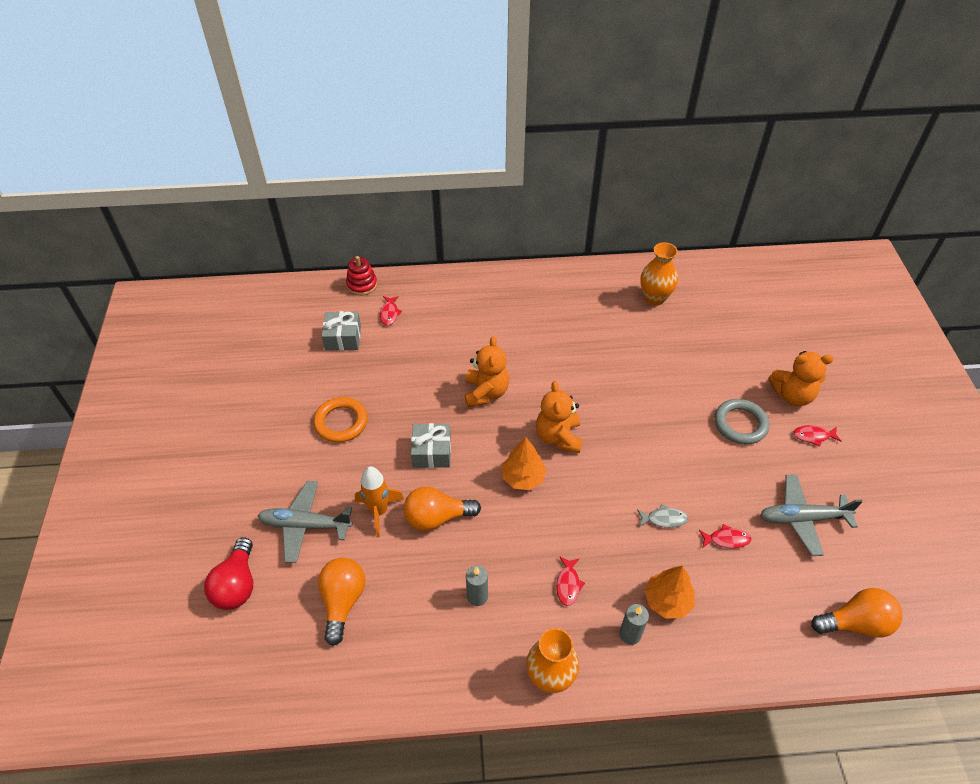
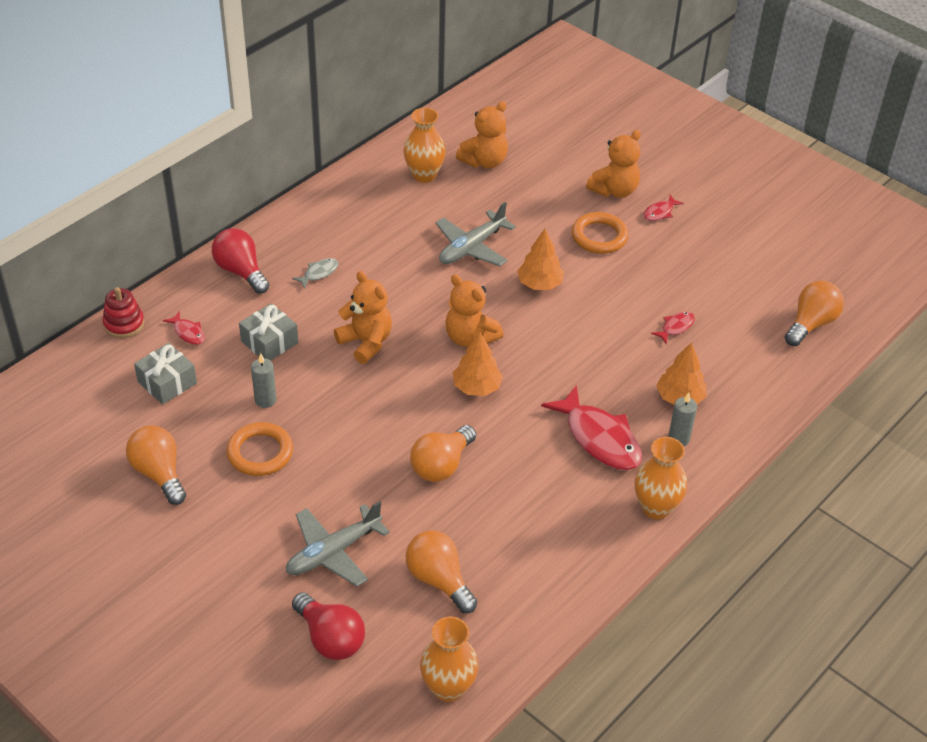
camera: 45 degrees left, 5 degrees down
(260, 688) = (448, 688): none -> orange vase
(274, 393) = (159, 473): none -> orange light bulb
(379, 511) = (386, 496): orange rocket -> none
(432, 452) = (375, 420): grey gift -> grey gift (269, 342)
(463, 293) = (241, 271): none -> red light bulb
(477, 596) = (541, 496): grey candle -> grey candle (265, 400)
(568, 584) = (599, 438): red fish -> red fish, size x2.16
(653, 431) = (540, 284): none -> orange tree
(664, 519) = (617, 343): grey fish -> grey fish (319, 273)
(710, 313) = (484, 161): none -> orange teddy bear
(740, 424) = (599, 236): grey ring -> orange ring
(802, 518) = (711, 277): grey plane -> grey plane (471, 247)

